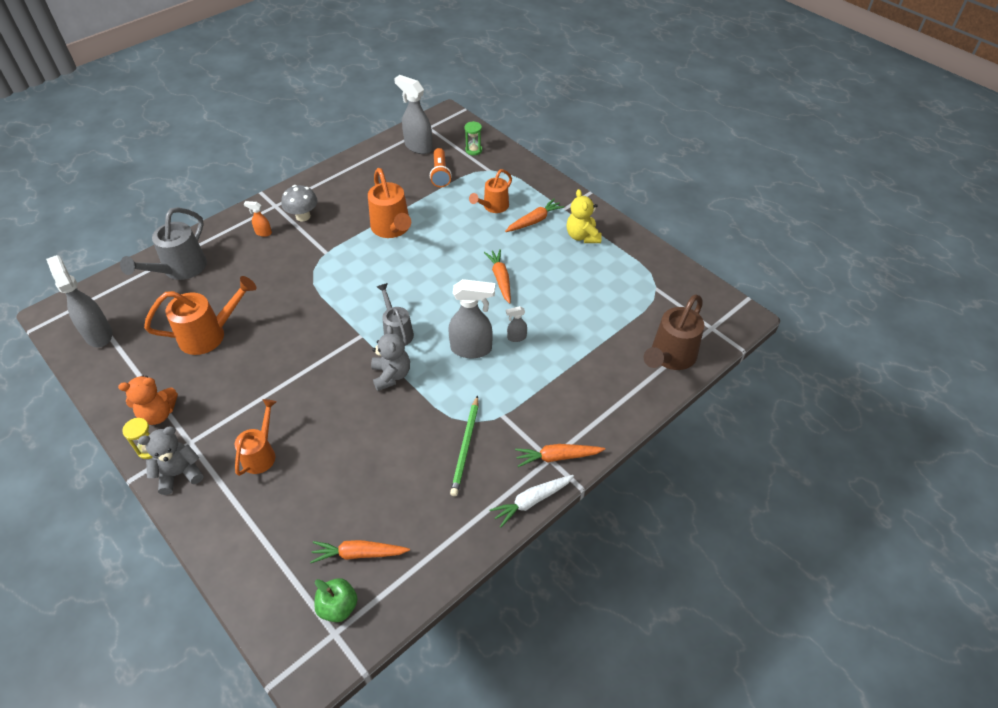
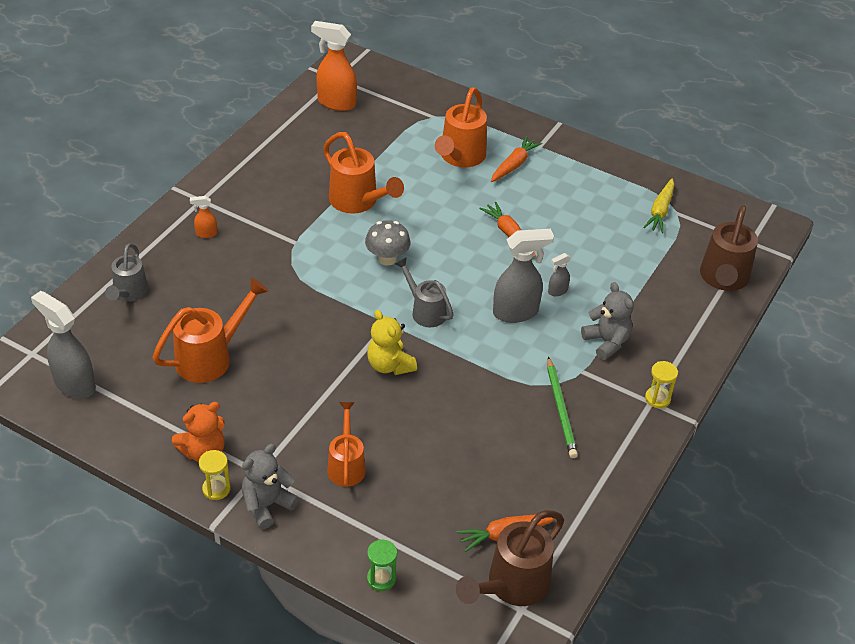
camera: 20 degrees left, 5 degrees down
(180, 269) = (129, 293): grey watering can -> grey watering can, size x0.66
(303, 216) = (243, 206): grey mushroom -> grey mushroom (387, 259)
(338, 607) = (512, 585): green apple -> brown watering can
(391, 375) = (444, 356): grey teddy bear -> grey teddy bear (606, 342)
(418, 147) = (336, 103): grey spray bottle -> orange spray bottle
(440, 174) = (380, 130): orange flashlight -> none
(473, 150) = (404, 96): green hourglass -> green hourglass (381, 579)
(493, 207) = (460, 157): orange watering can -> orange watering can, size x1.52
(531, 501) = (653, 445): white carrot -> none
(557, 457) = (657, 398): orange carrot -> yellow hourglass
(582, 236) = (574, 172): yellow teddy bear -> yellow teddy bear (389, 365)
(641, 284) = (660, 211): none -> yellow carrot

